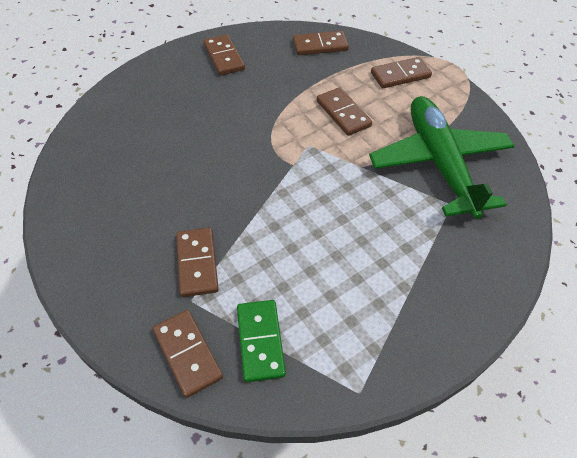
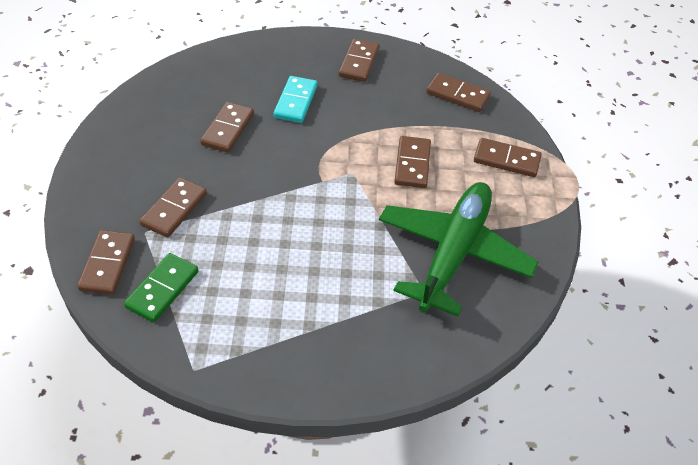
camera: 35 degrees right, 5 degrees down
(173, 166) = (228, 129): none -> brown domino
(206, 113) = (296, 102): none -> turquoise domino

